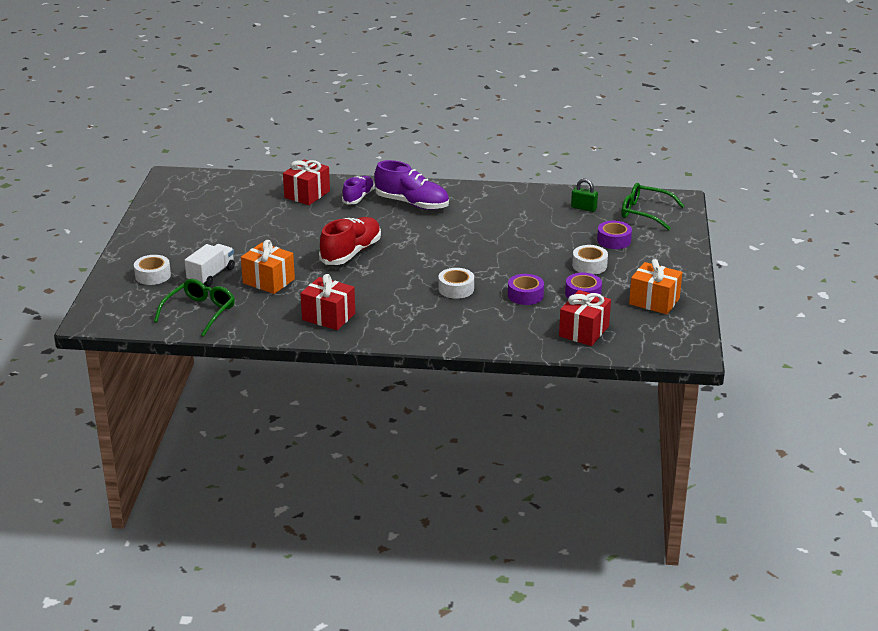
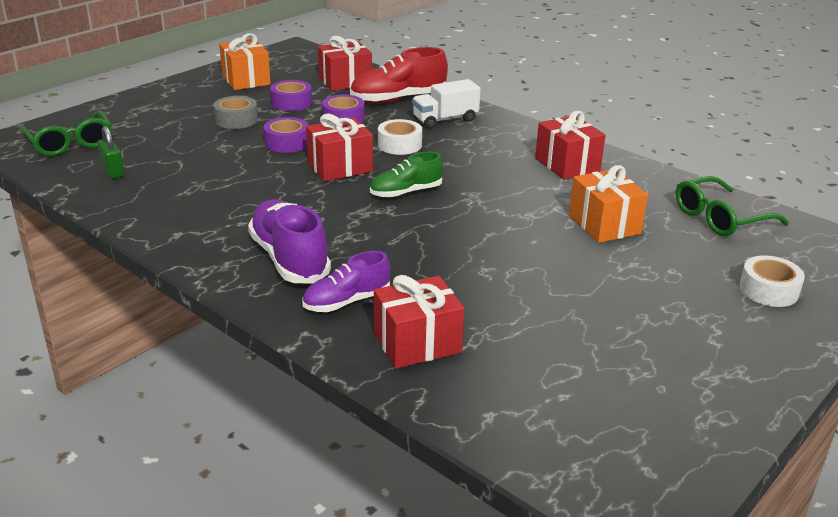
camera: 145 degrees left, 0 degrees up
(211, 275) = (678, 260): white truck -> white truck (445, 120)
(351, 253) = (462, 221): red shoe -> red shoe (398, 99)
(405, 258) = (406, 192): none -> green shoe
(467, 258) = (340, 167): none -> red gift
(589, 265) = (236, 120): white tape -> grey tape
(614, 240) = (164, 131): purple tape -> purple tape (287, 143)

